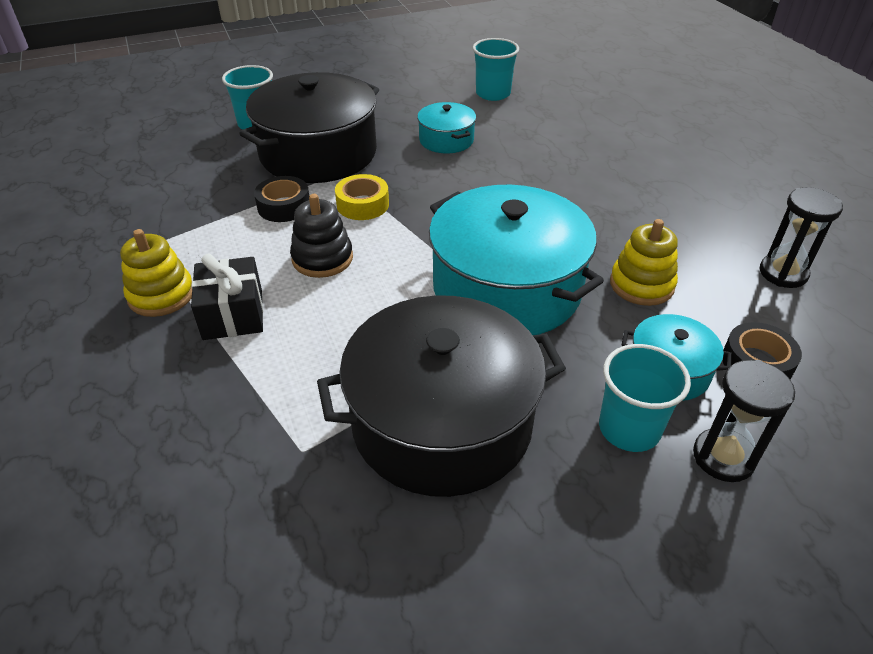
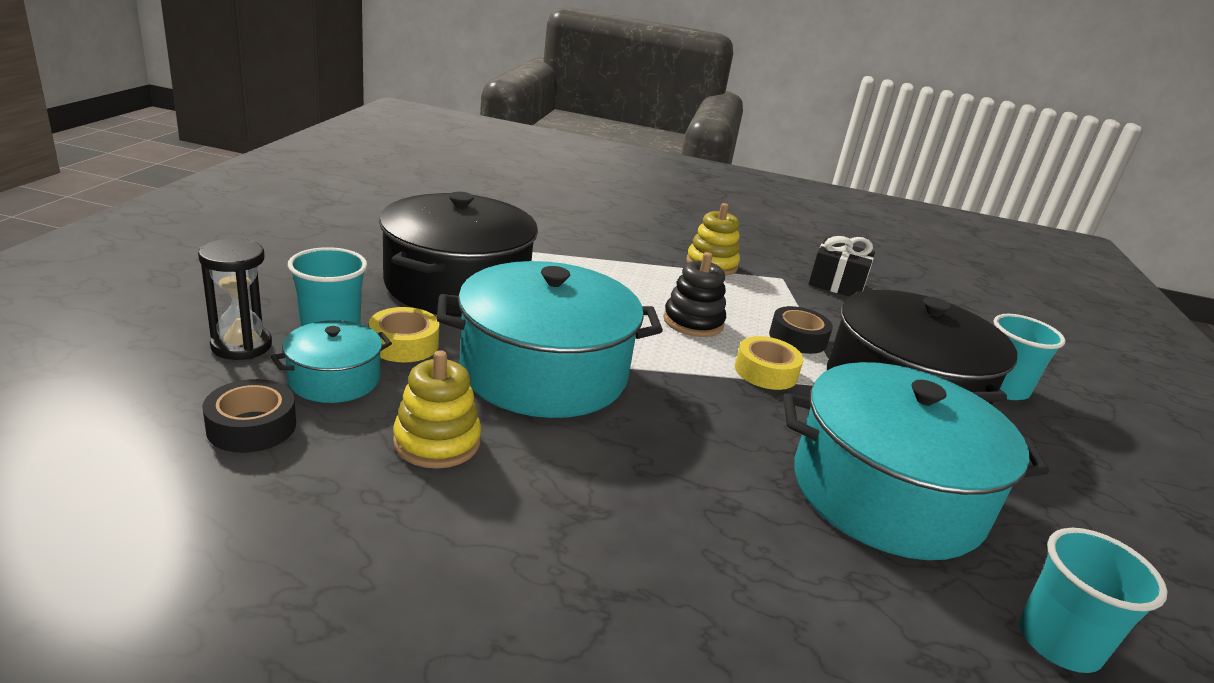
camera: 120 degrees right, 15 degrees down
(233, 314) = (660, 274): black gift -> black gift (836, 284)
(446, 140) = (886, 493): turquoise pot -> turquoise pot, size x2.07
(580, 374) = (404, 344): none -> yellow tape
(783, 273) = (278, 564): black hourglass -> none

